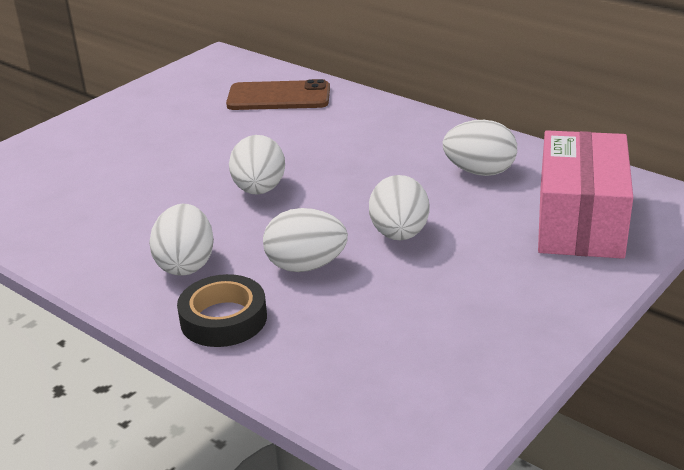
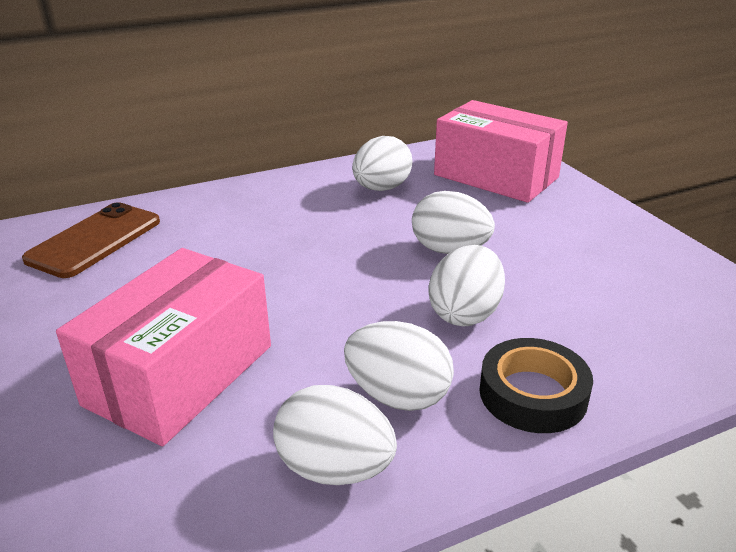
camera: 65 degrees left, 0 degrees up
(158, 184) = (180, 374): none -> pink box
(259, 190) = (284, 303): white egg -> white egg (335, 468)

